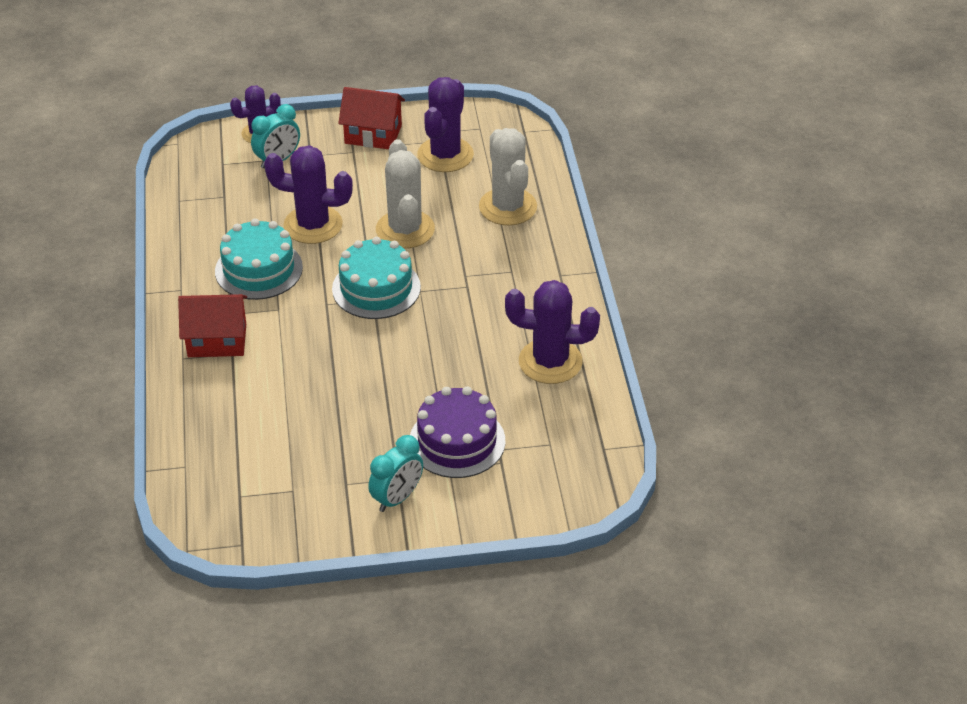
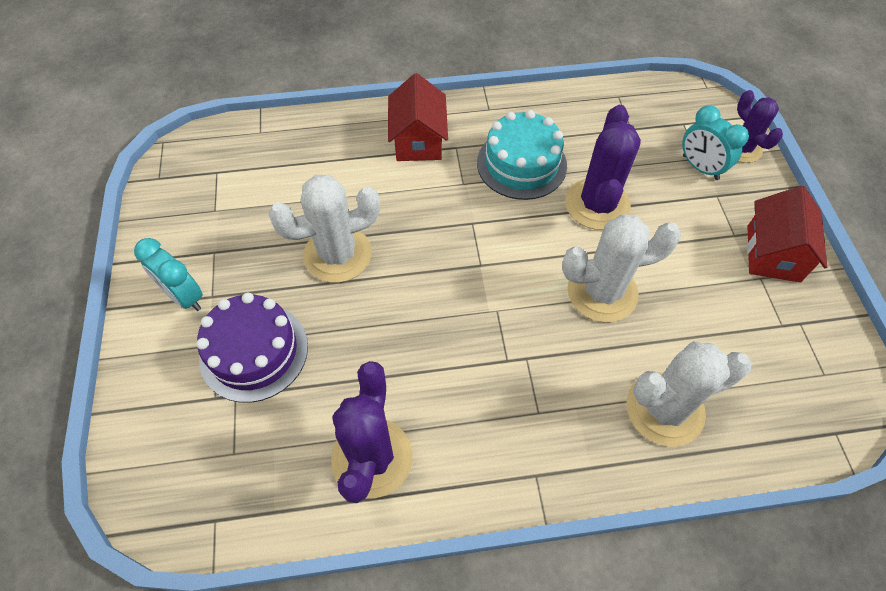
camera: 90 degrees right, 15 degrees up
(355, 393) = (338, 254): none -> white cactus
(376, 288) = (498, 267): turquoise cake -> none
(445, 155) = (754, 333): purple cactus -> none

